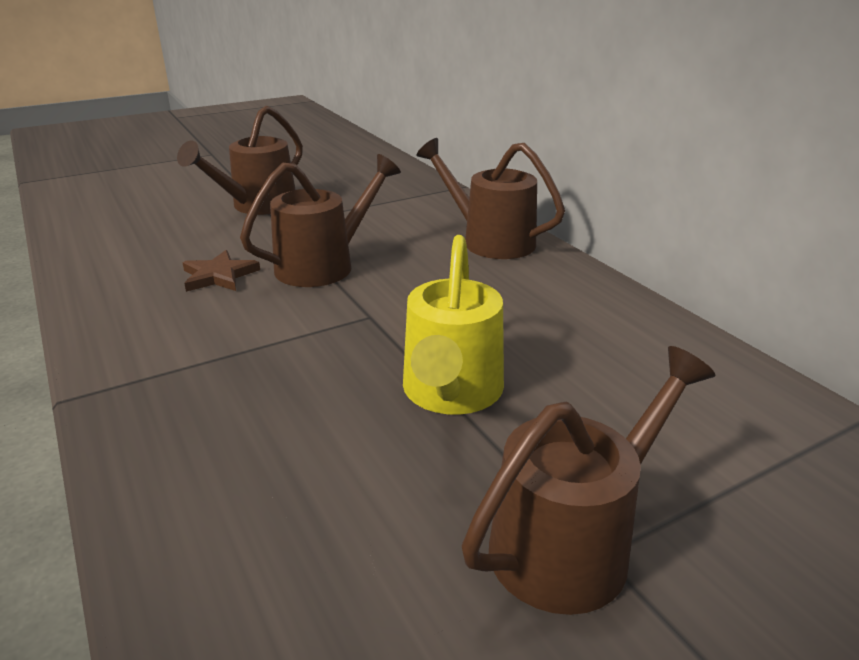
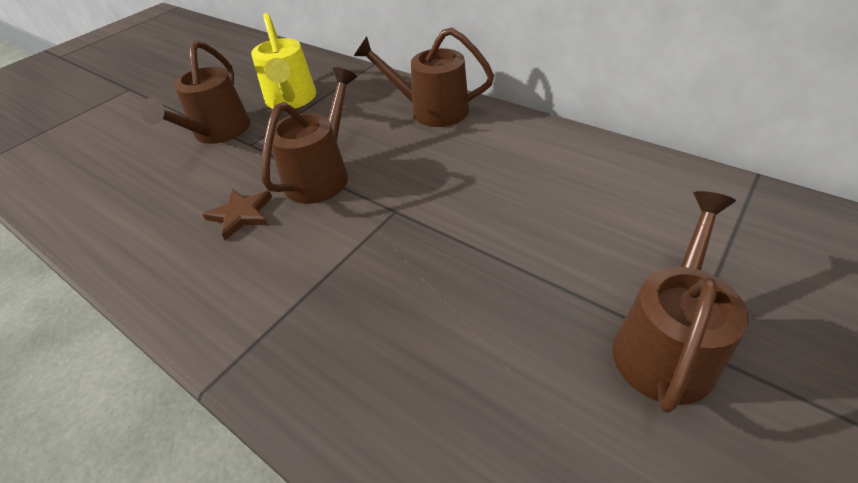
camera: 20 degrees left, 15 degrees up
(451, 393) = (504, 258): yellow watering can -> yellow watering can (291, 100)

